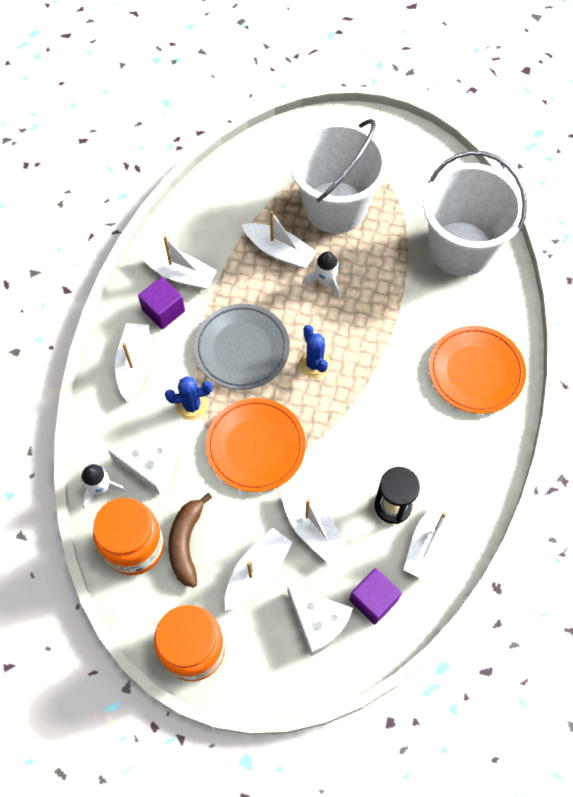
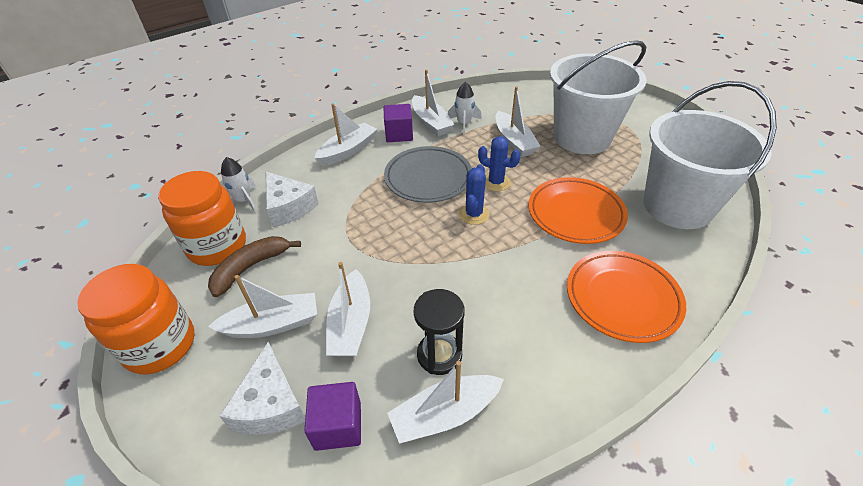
camera: 40 degrees right, 20 degrees down
(192, 406) = (357, 190): blue cactus -> blue cactus (496, 182)
(255, 447) = (372, 239): orange plate -> orange plate (575, 214)
(325, 282) = (533, 172): white rocket -> white rocket (464, 124)

